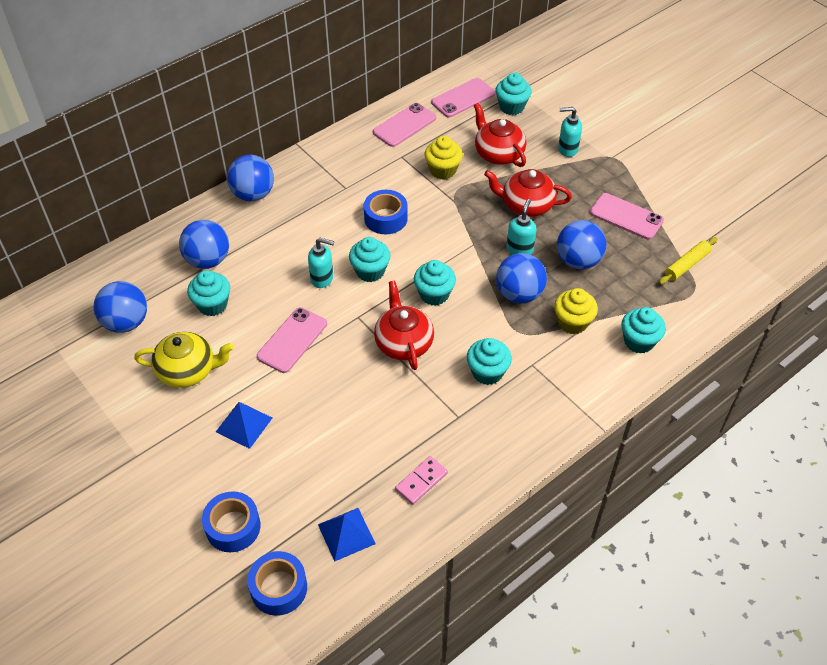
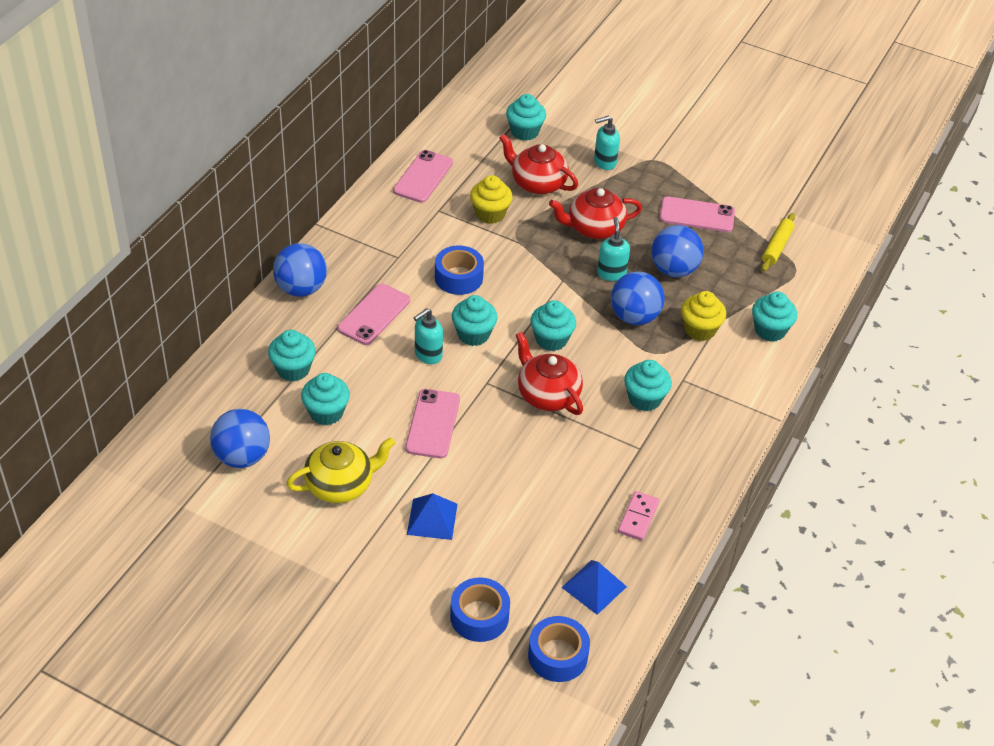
camera: 25 degrees left, 5 degrees down
(208, 260) = (293, 369): blue ball -> turquoise cupcake
(322, 278) = (428, 355): turquoise soap dispenser -> turquoise soap dispenser turned 150 degrees clockwise
(463, 98) = (469, 134): pink phone -> pink phone (374, 314)

